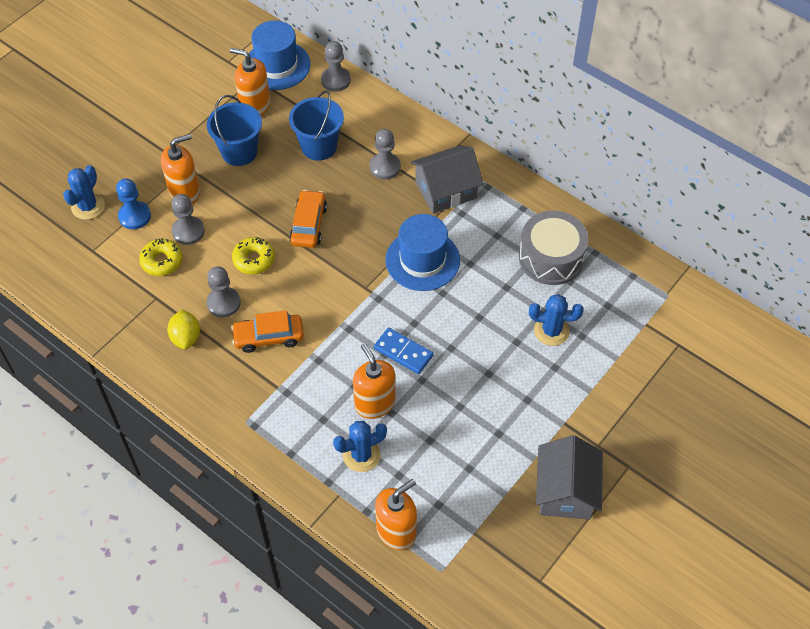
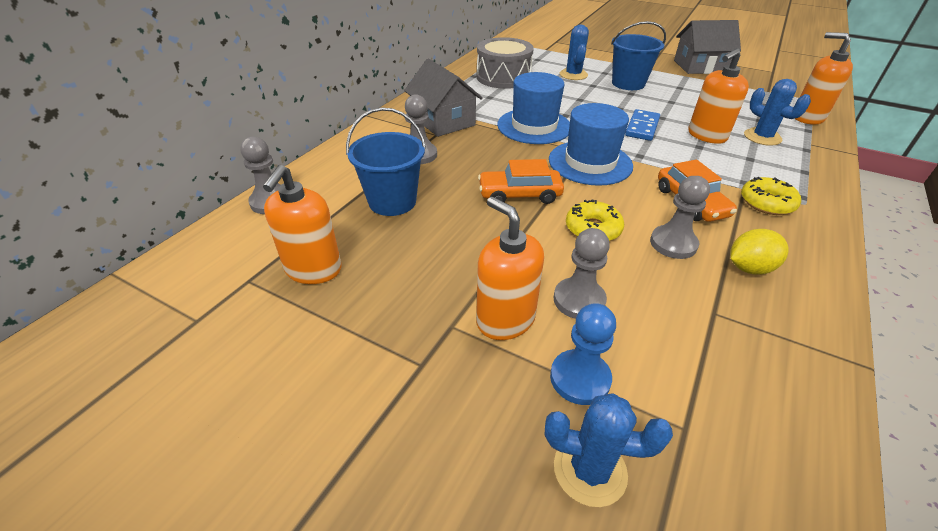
camera: 100 degrees left, 15 degrees down
(162, 261) = (648, 320): yellow donut -> yellow donut (766, 203)
(239, 152) = (410, 271): blue bucket -> blue bucket (628, 83)
(277, 65) = (225, 259): blue hat -> blue hat (590, 163)

